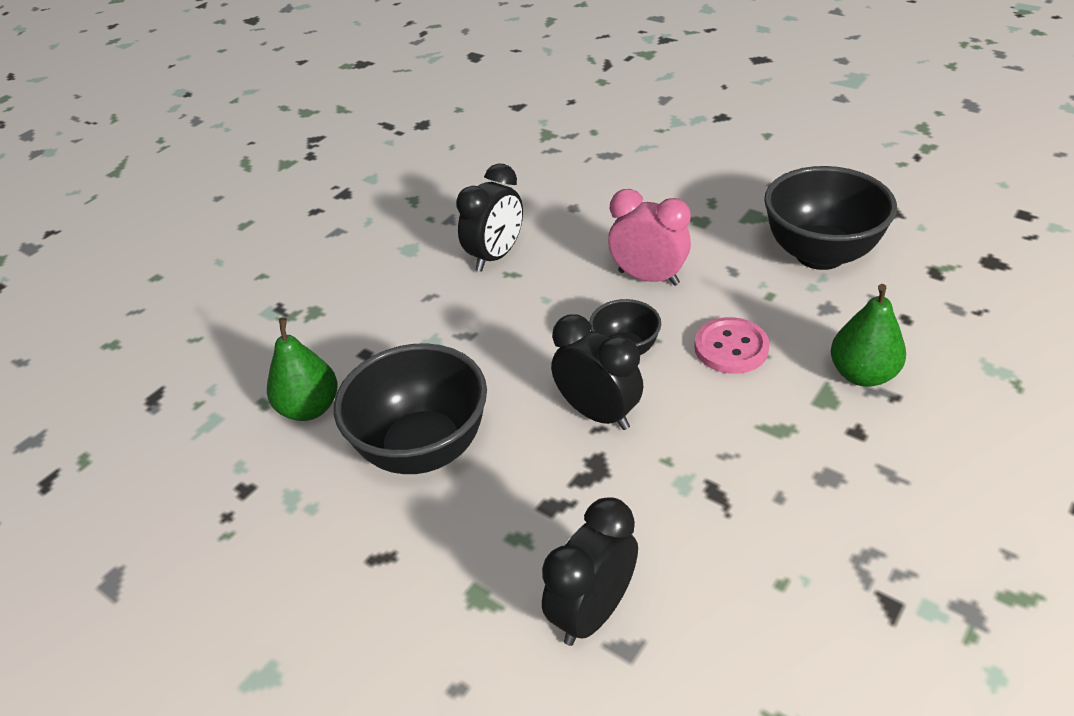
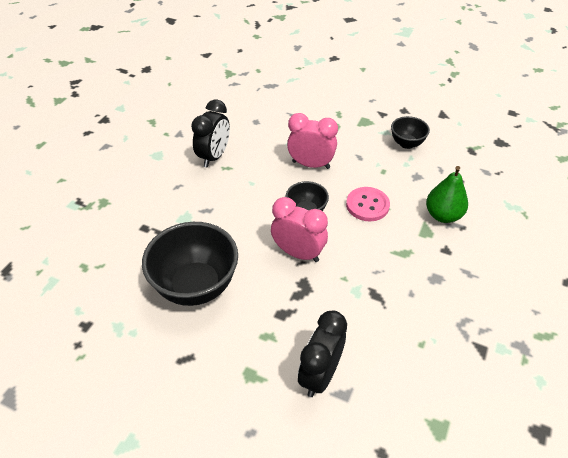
camera: 15 degrees left, 5 degrees up
(310, 408) = (116, 267): green pear -> none
(598, 413) = (298, 253): black clock -> pink clock
(820, 254) = (406, 143): black bowl -> black bowl, size x0.53

